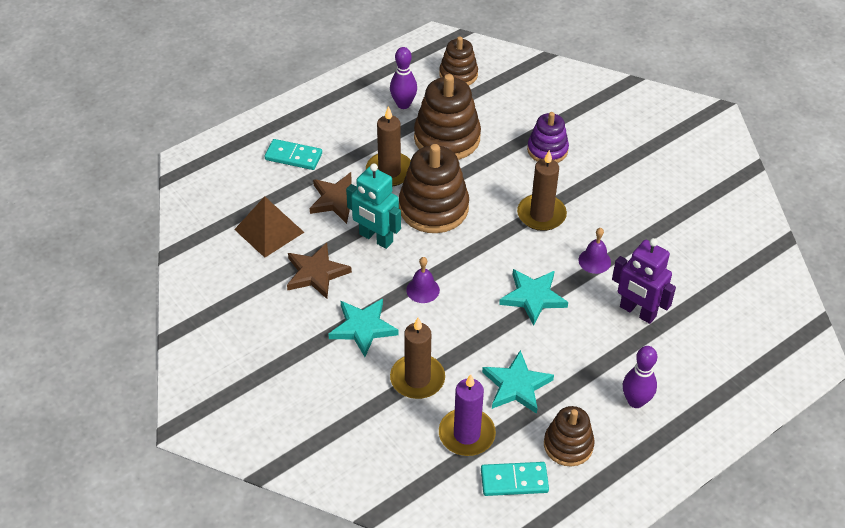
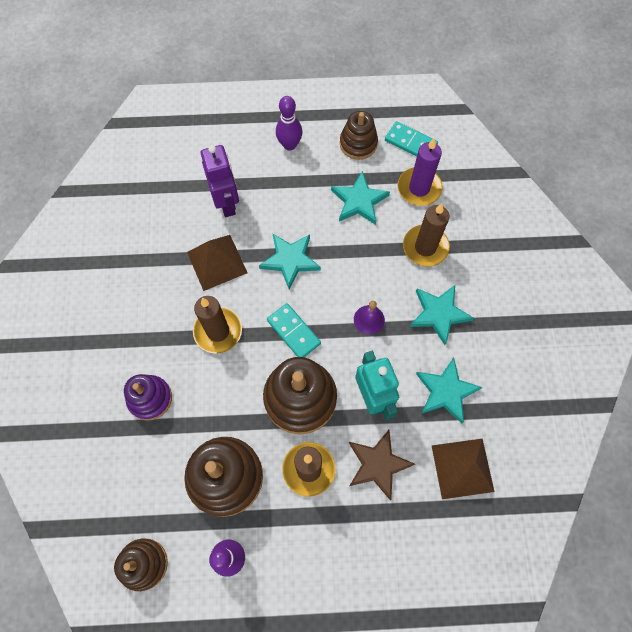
camera: 145 degrees left, 20 degrees up
(293, 156) = (388, 554): turquoise domino -> turquoise domino (293, 332)
(316, 273) = (446, 391): brown star -> turquoise star
(594, 261) = (217, 262): purple bell -> brown pyramid

